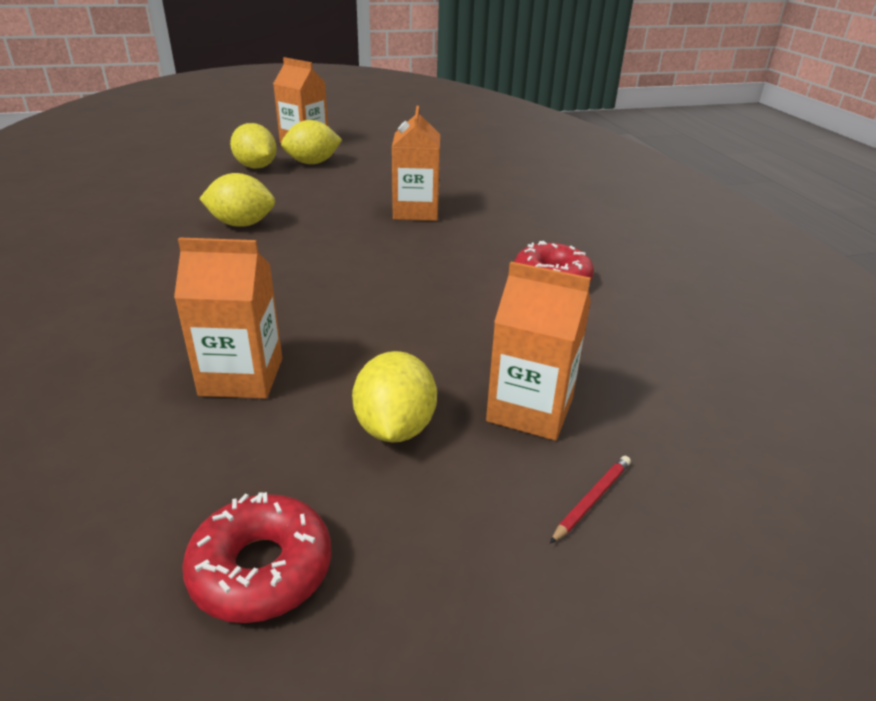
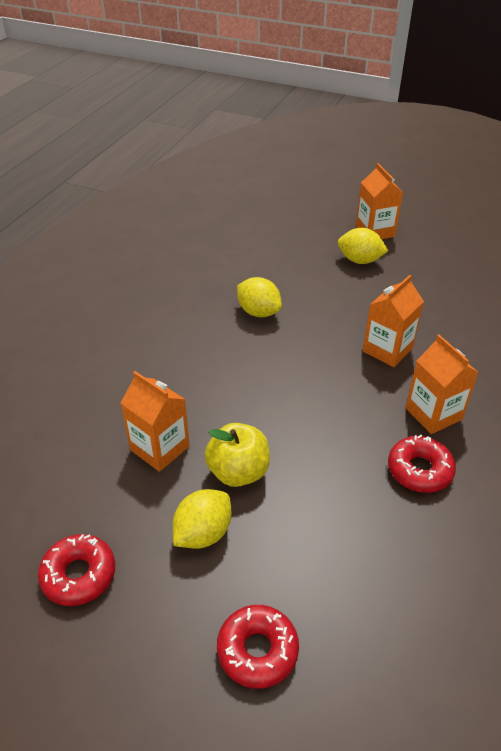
camera: 40 degrees right, 10 degrees up
(256, 167) = (315, 250): yellow lemon -> none
(372, 355) = (238, 472): none -> yellow apple
(530, 410) = (287, 569): orange carton -> orange carton (433, 413)
(592, 499) = (257, 650): red pencil -> red donut

